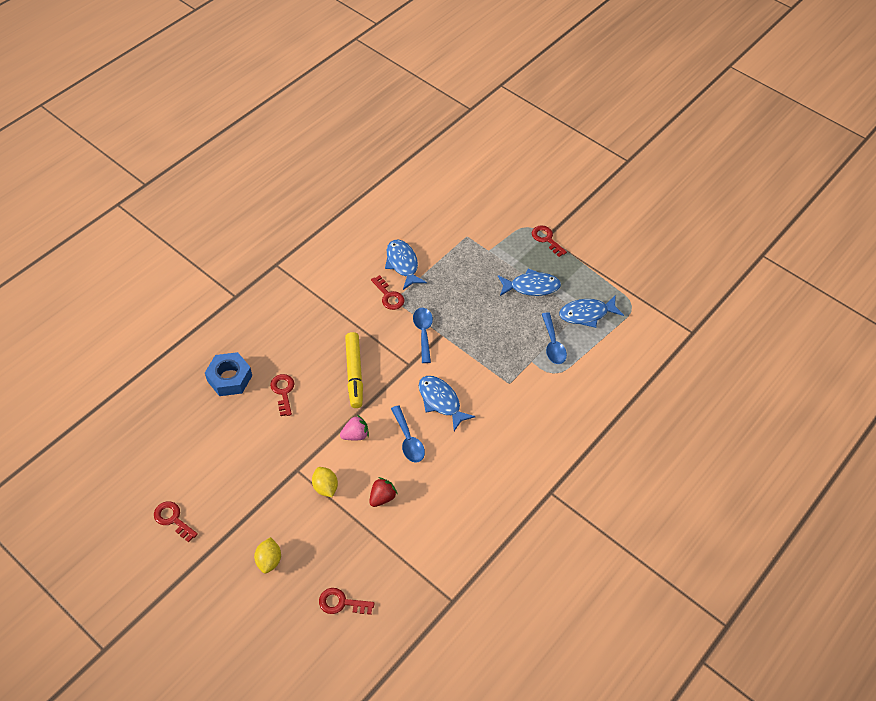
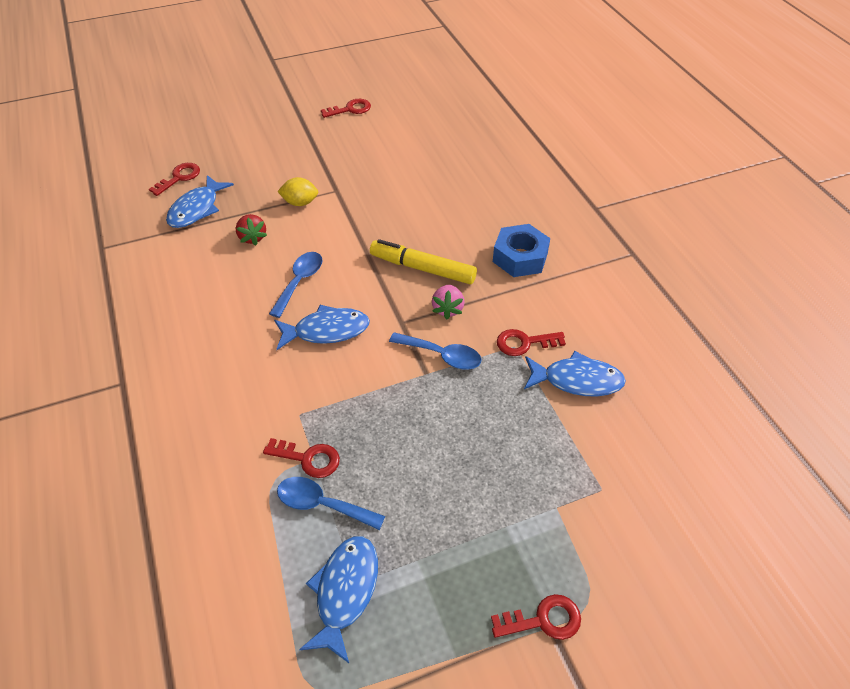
camera: 120 degrees right, 5 degrees down
(229, 378) = (480, 175): blue nut -> blue nut (520, 257)
(269, 560) = (261, 149): yellow lemon -> none
(283, 392) = (437, 207): red key -> red key (308, 458)
(355, 435) = (341, 242): pink strawberry -> pink strawberry (447, 309)
(408, 440) = (300, 282): blue spoon -> blue spoon turned 105 degrees clockwise
(531, 287) = (448, 533): blue fish -> blue fish (197, 209)

